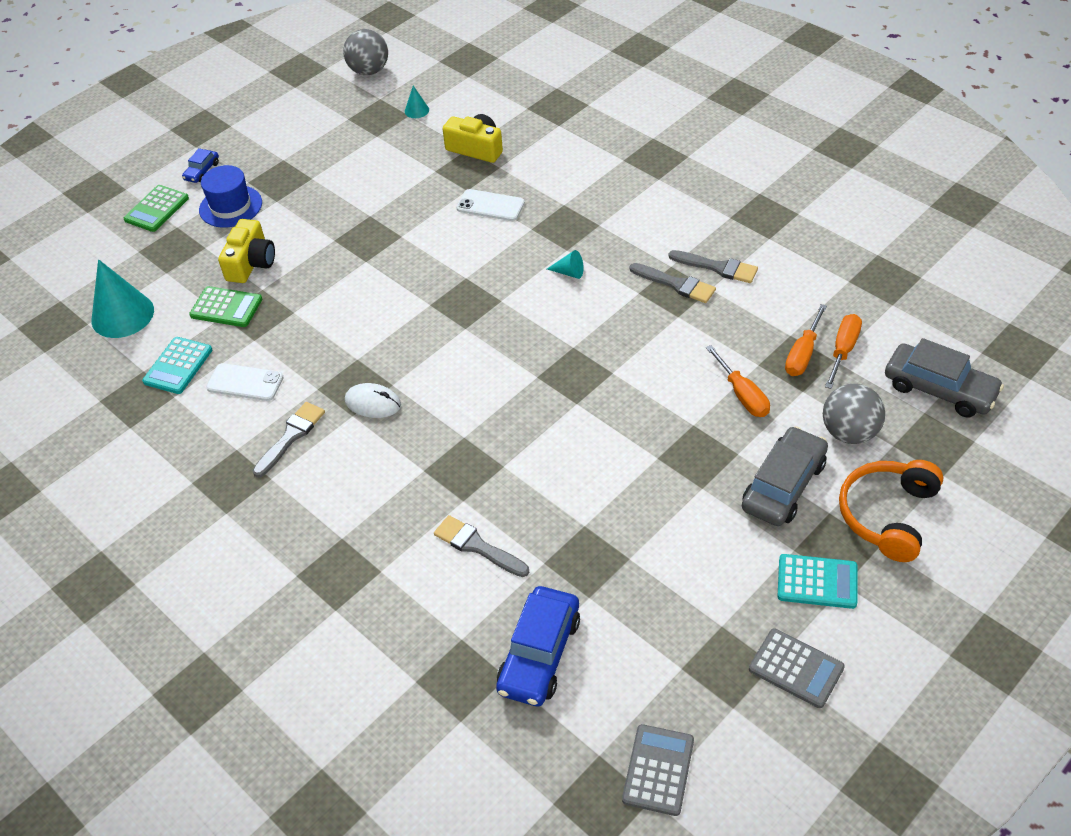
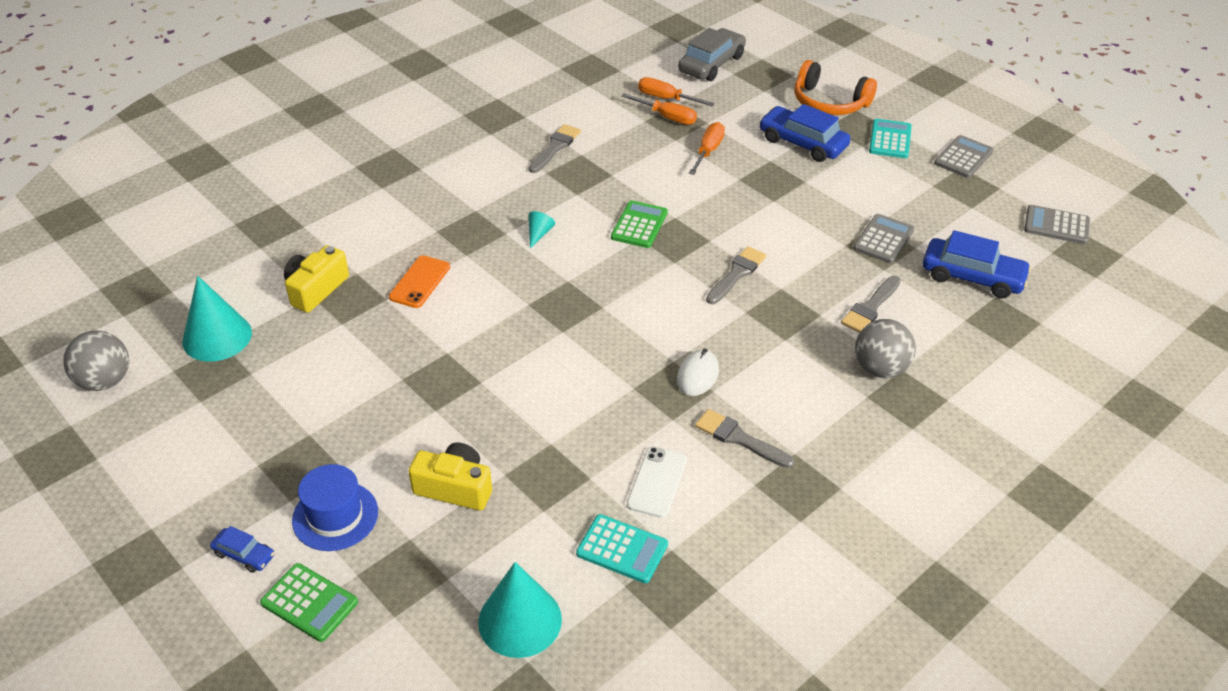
camera: 90 degrees left, 5 degrees down
(226, 307) = (529, 508): green calculator -> green calculator (639, 225)
(416, 110) = (217, 337): turquoise cone -> turquoise cone, size x2.18
(490, 206) = (420, 282): white phone -> orange phone
(600, 564) = (883, 239): none -> grey calculator
(676, 284) = (571, 172): grey brush -> grey brush (736, 274)
(742, 394) = (708, 151): orange screwdriver -> orange screwdriver turned 45 degrees counterclockwise
(783, 485) = (802, 143): grey car -> blue car
(849, 432) = (751, 107): grey ball -> grey ball (880, 369)

